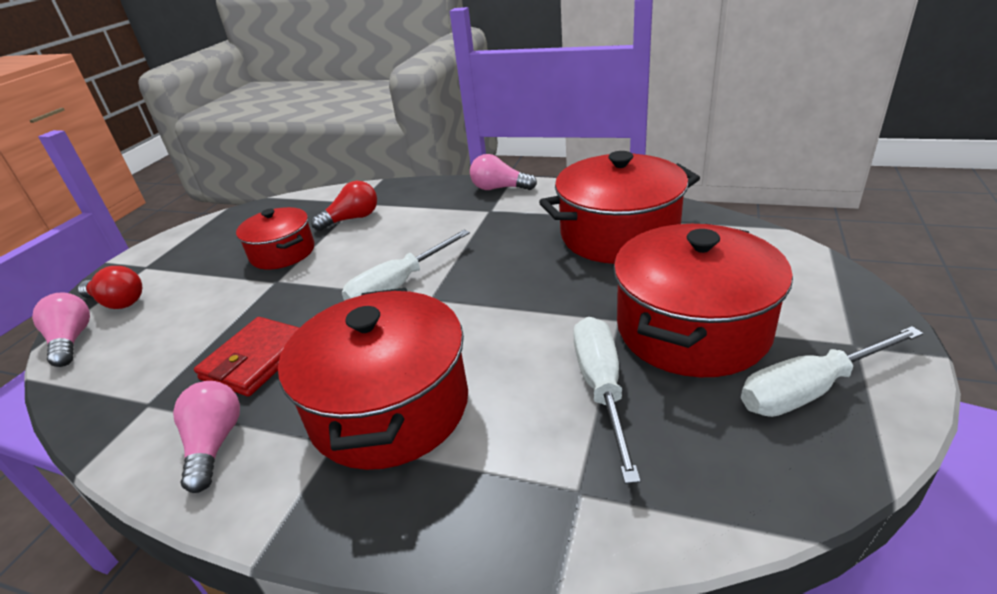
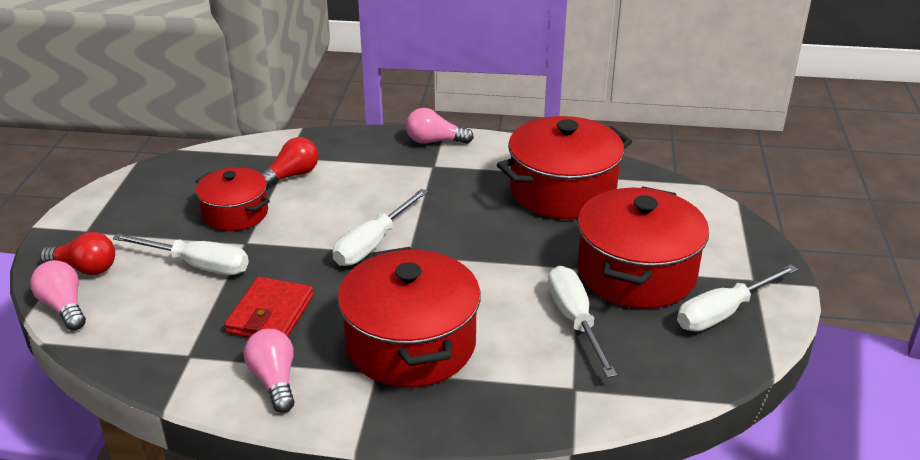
camera: 15 degrees left, 0 degrees up
(218, 302) = (197, 265): none -> white screwdriver

